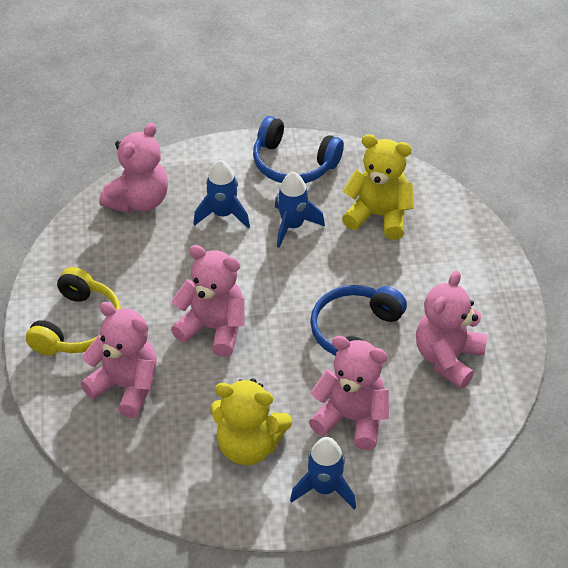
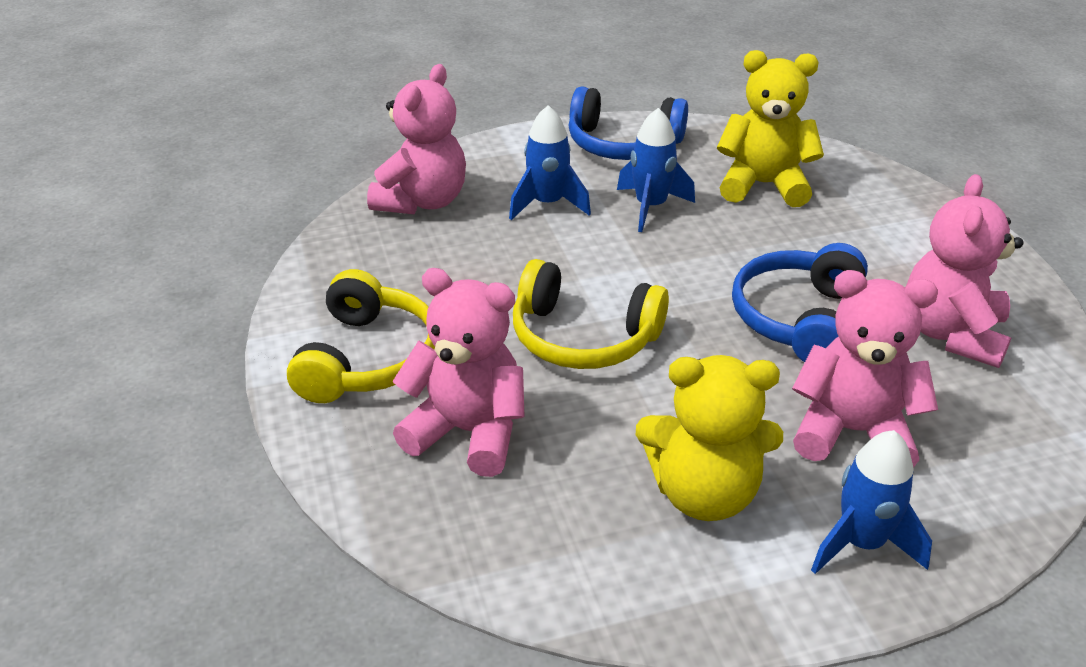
camera: 10 degrees left, 10 degrees down
(213, 328) = (583, 337): pink teddy bear -> yellow headphones

